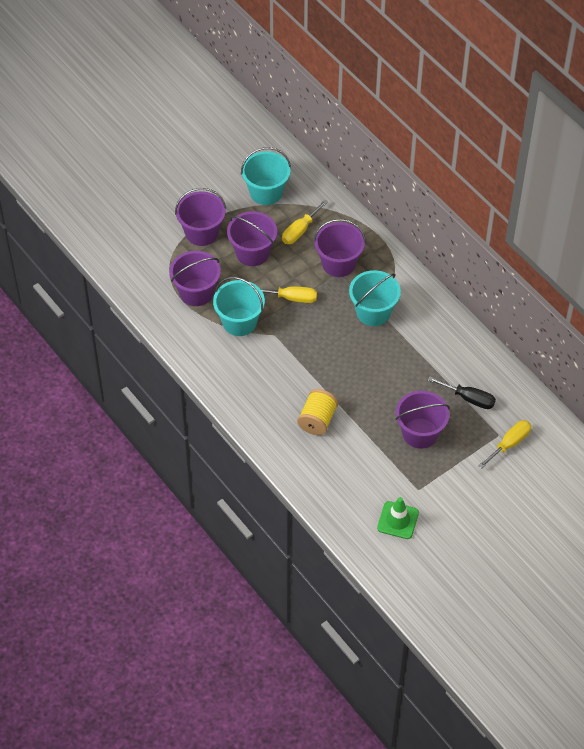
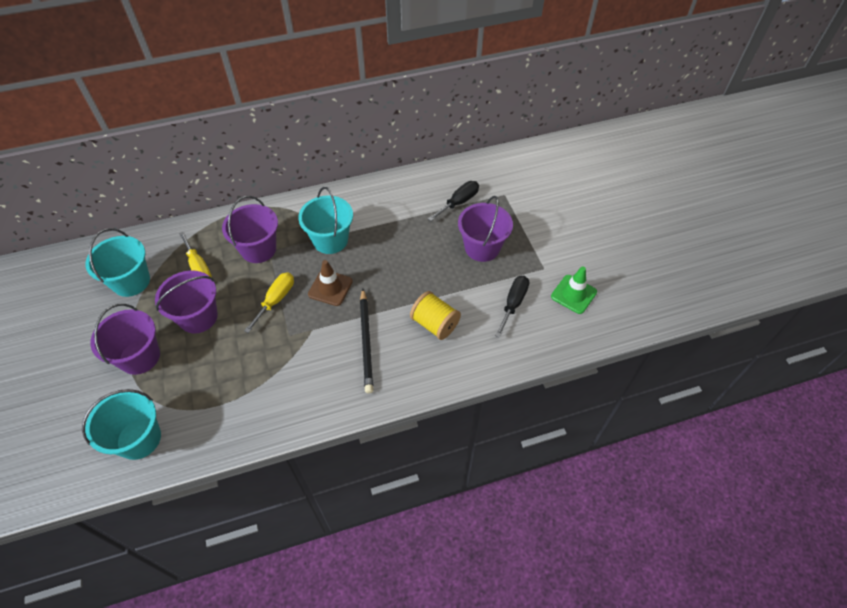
camera: 70 degrees left, 0 degrees up
(196, 292) = (215, 387): purple bucket -> none
(239, 322) = (279, 357): turquoise bucket -> turquoise bucket (139, 439)
(278, 376) = (366, 342): none -> black pencil
(321, 331) = (330, 288): none -> brown traffic cone
(365, 474) = (513, 303): none -> black screwdriver
(509, 444) = (516, 190): yellow screwdriver -> none

